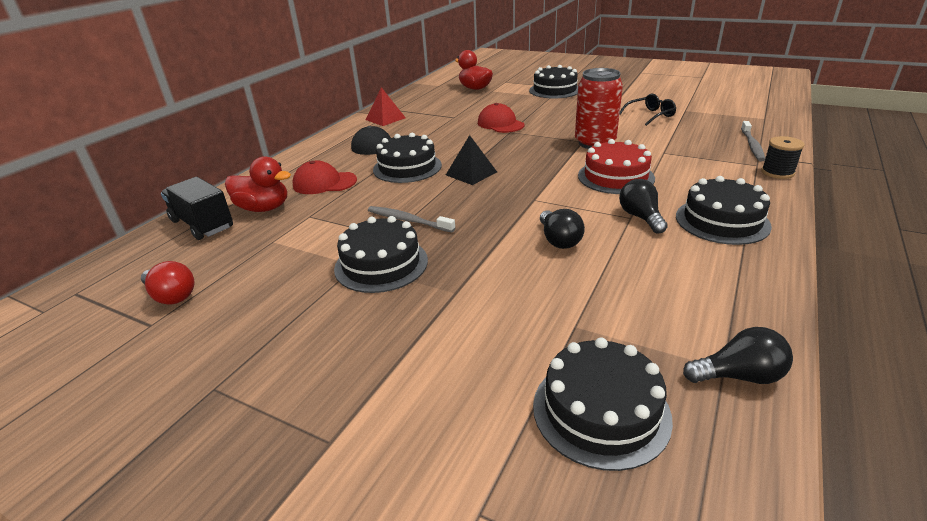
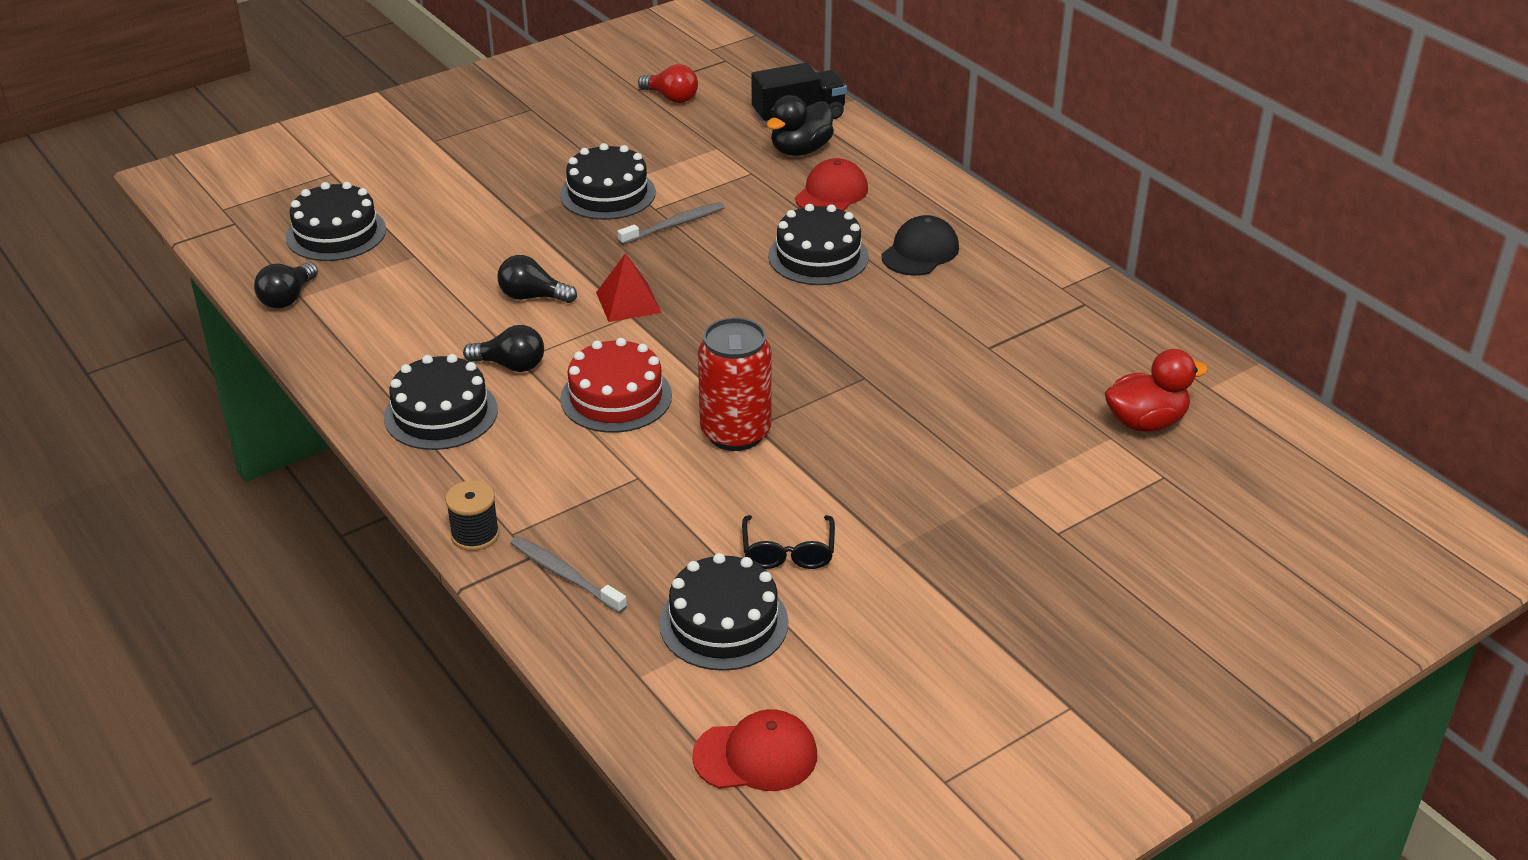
camera: 115 degrees right, 5 degrees up
(172, 296) = (671, 98): red light bulb -> red light bulb turned 120 degrees counterclockwise
(264, 208) = (800, 150): red duck -> black duck
(385, 119) = (1043, 283): red pyramid -> red pyramid (628, 302)
(471, 173) = (748, 296): black pyramid -> none
(500, 124) = (908, 380): red cap -> red cap (756, 756)
(554, 90) = (1042, 514): black cake -> black cake (723, 623)

